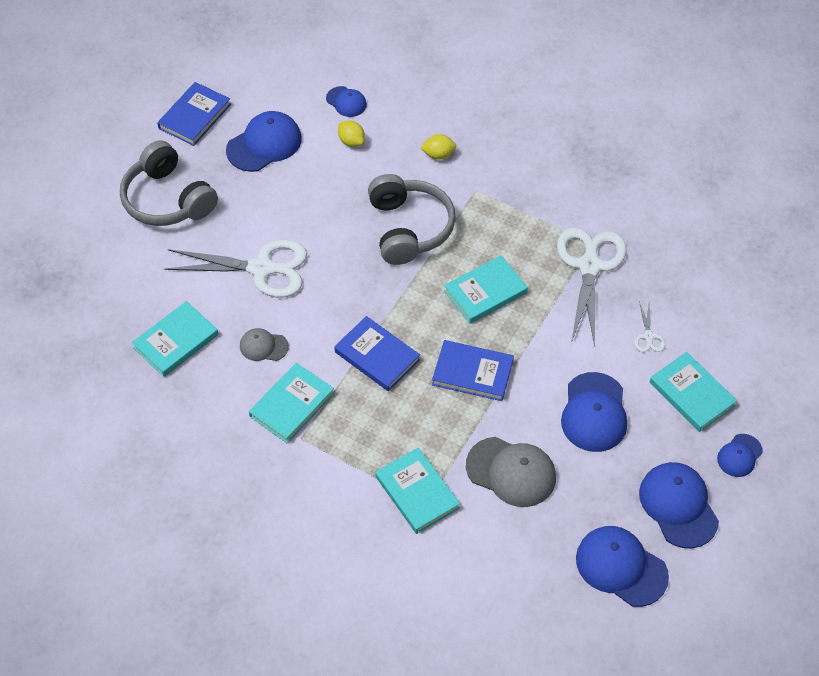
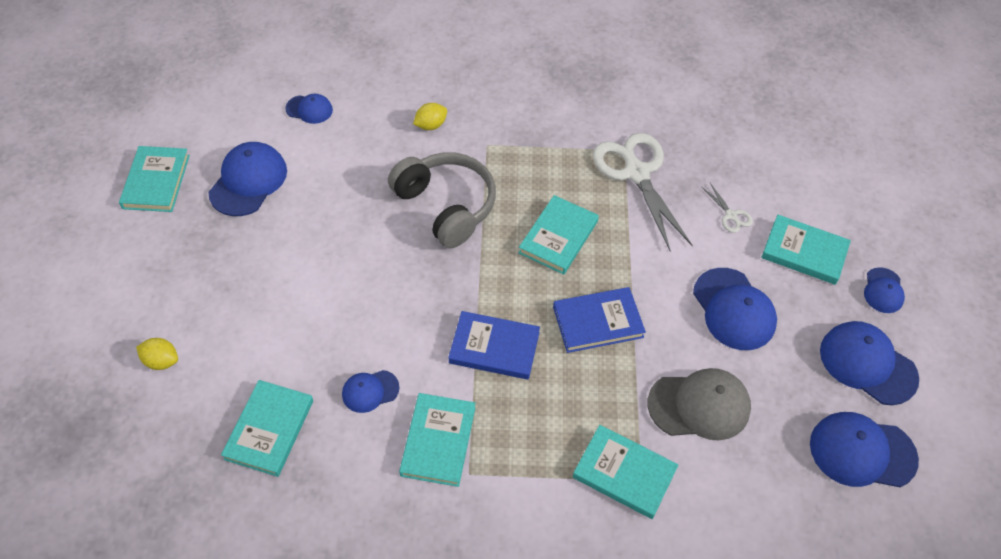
camera: 30 degrees left, 0 degrees up
(168, 199) = (174, 278): grey headphones -> none
(194, 116) = (156, 181): blue book -> turquoise book
(262, 268) = (320, 309): white scissors -> none
(263, 346) = (370, 391): grey cap -> blue cap
(351, 141) = (337, 145): yellow lemon -> yellow lemon (161, 361)

